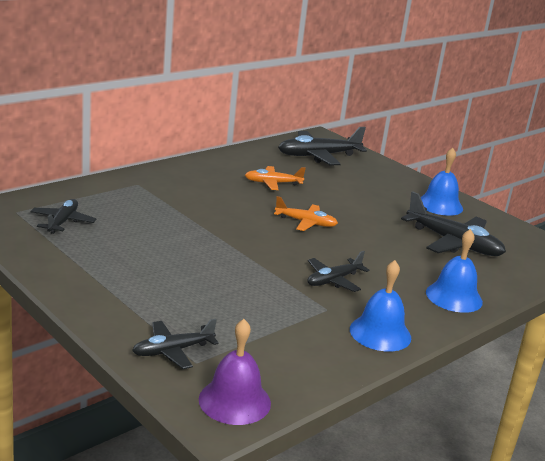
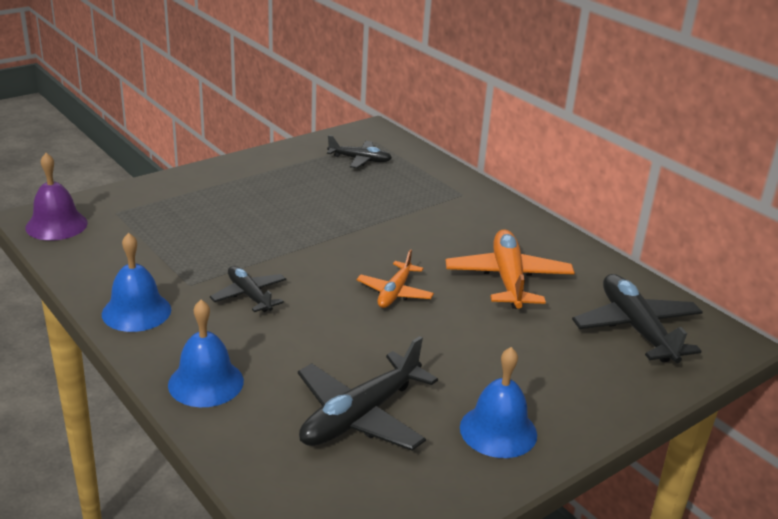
camera: 95 degrees right, 5 degrees up
(172, 351) = (134, 203): black plane -> none
(272, 183) = (508, 279): orange plane -> orange plane, size x1.67

